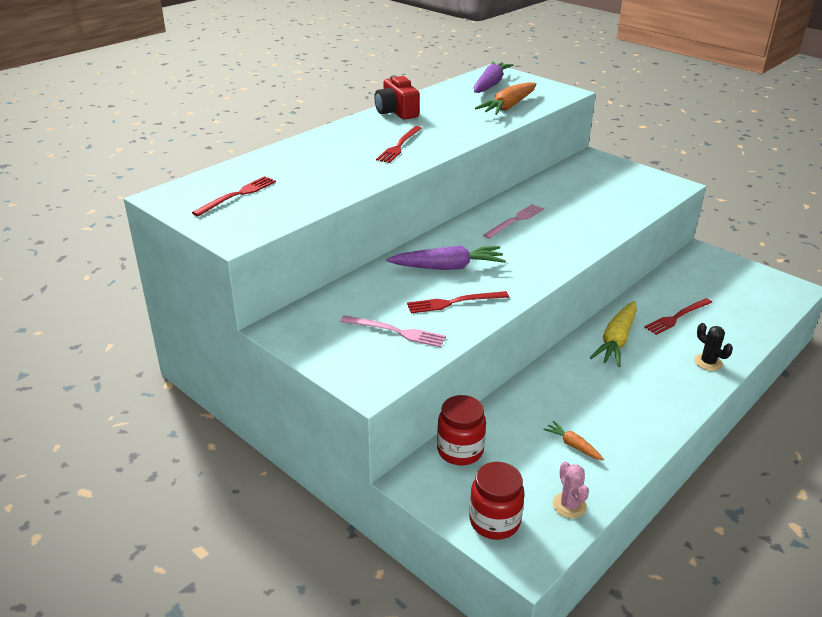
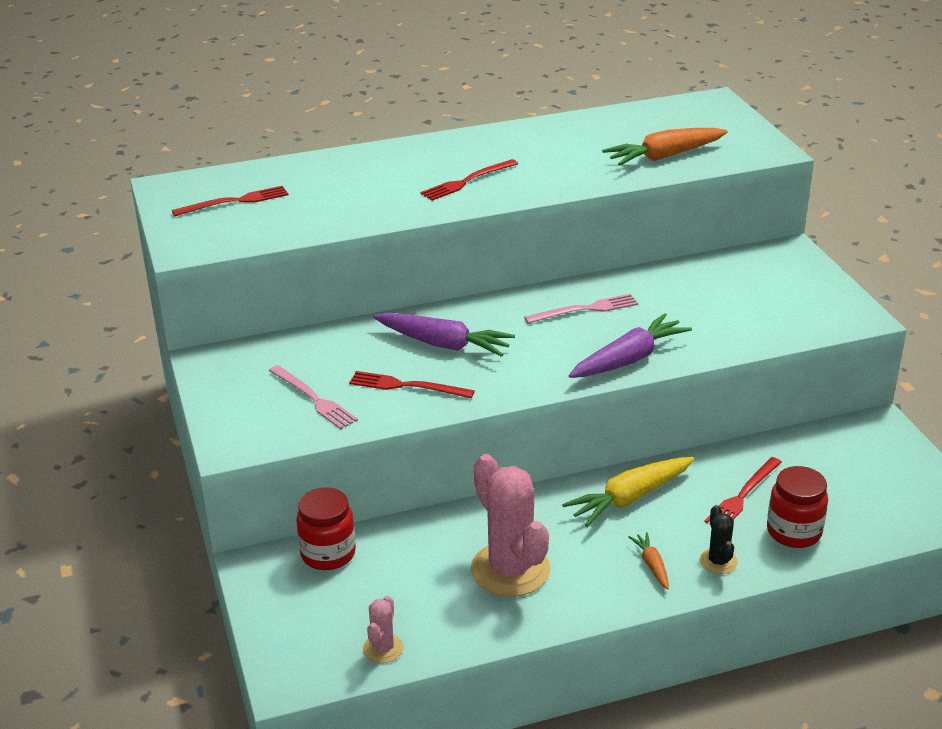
camera: 30 degrees right, 0 degrees up
(396, 112) = (516, 135): red camera -> none
(490, 85) = (680, 120): purple carrot -> purple carrot (628, 359)
(494, 521) = (293, 633): red jar -> red jar (794, 532)
(573, 445) = (451, 593): orange carrot -> orange carrot (652, 565)
(594, 414) = (510, 570): none -> pink cactus
(677, 317) = (742, 496): red fork -> red fork turned 45 degrees counterclockwise

